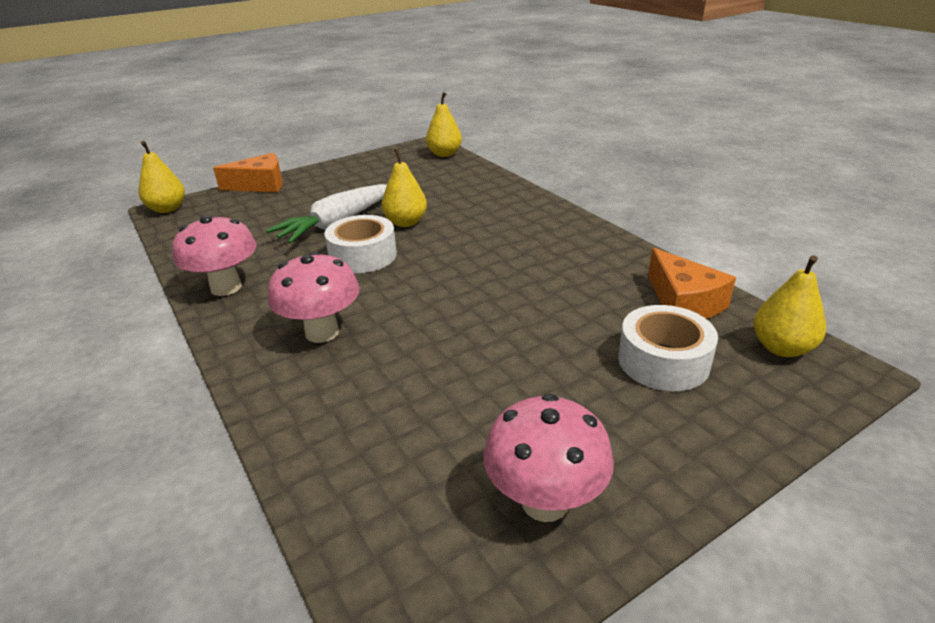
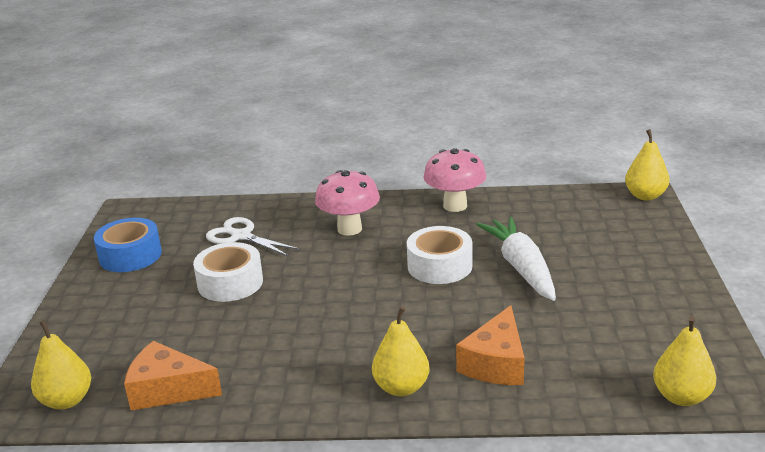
camera: 125 degrees right, 5 degrees down
(260, 185) = (672, 245): orange cheese -> orange cheese (496, 363)
(400, 413) = (240, 236): none -> white scissors
(406, 222) = (483, 303): yellow pear -> yellow pear (401, 388)
(545, 502) = (130, 255): pink mushroom -> blue tape
(663, 361) = (139, 340): white tape -> white tape (230, 283)

